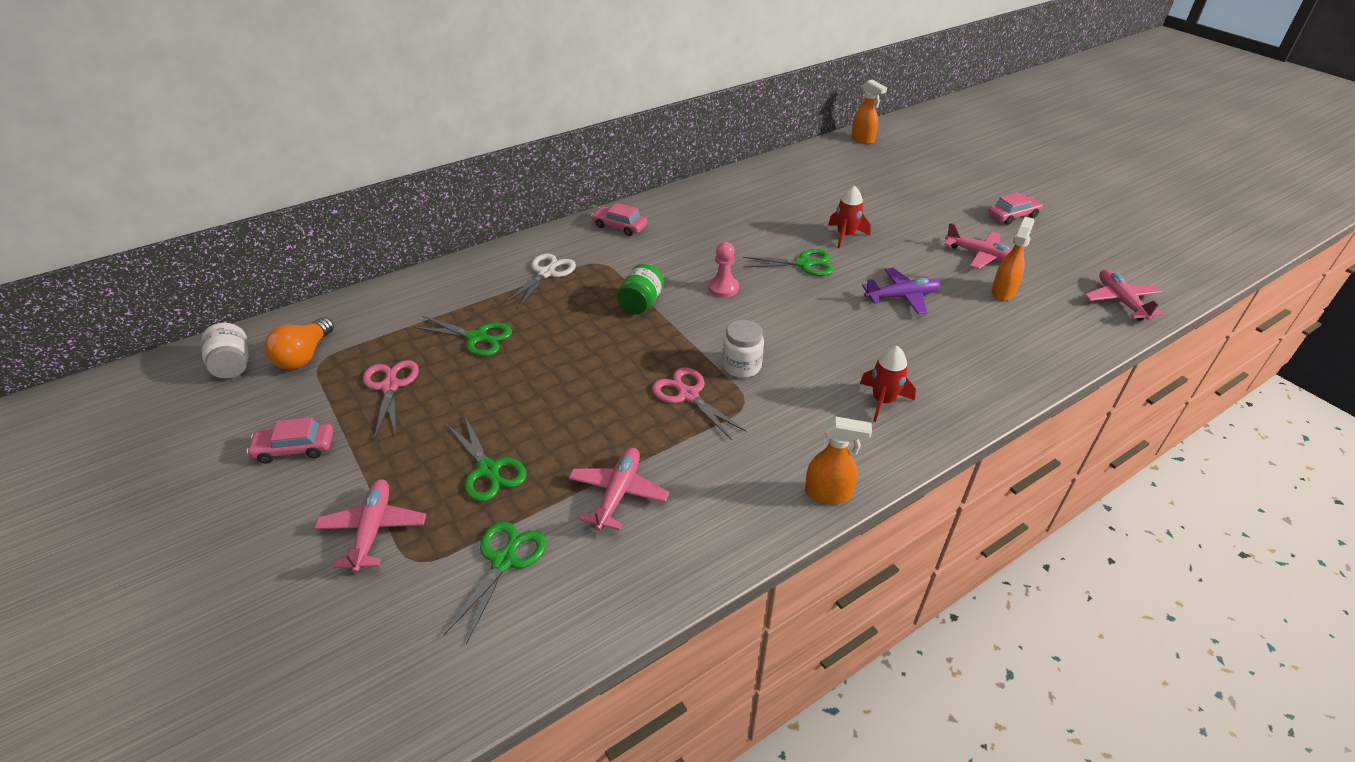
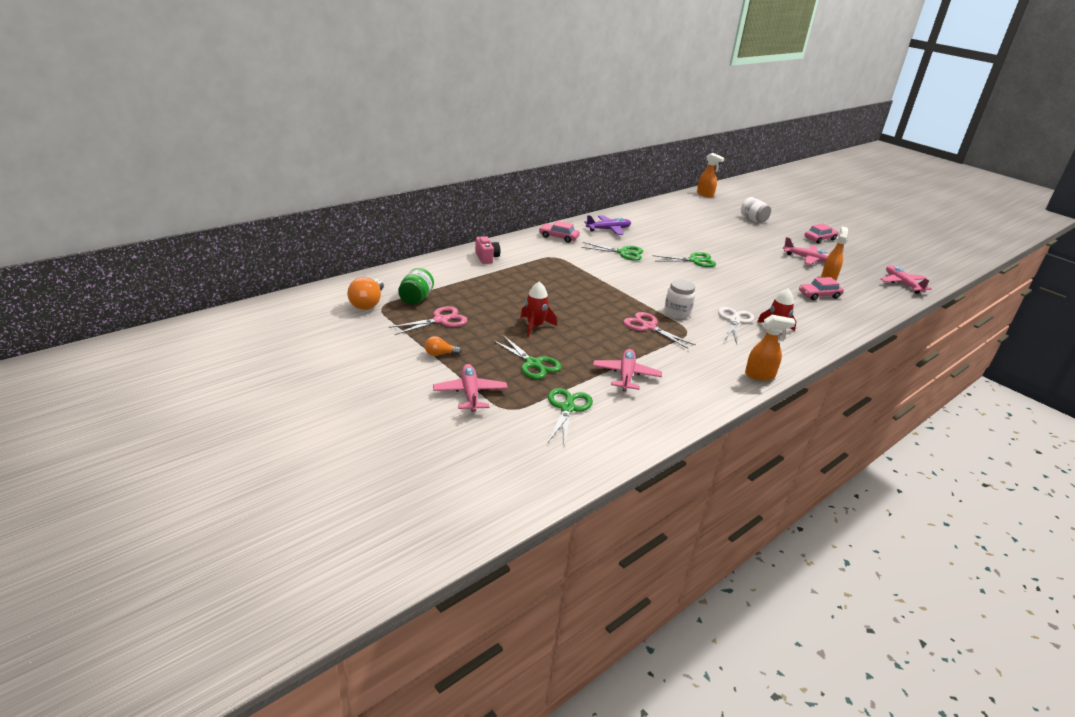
camera: 10 degrees left, 10 degrees down
(233, 365) = (317, 308): white jar -> white jar (753, 219)
(295, 448) = (390, 352): pink car -> pink car (819, 295)
(363, 451) = (440, 354): none -> orange light bulb
(390, 386) = (440, 320): pink scissors -> pink scissors turned 75 degrees clockwise
(477, 338) = (488, 295): green scissors -> green scissors (623, 253)
(503, 267) = (486, 258): none -> pink camera
(546, 273) = (519, 261): white scissors -> white scissors (734, 321)
(641, 303) = (594, 279): green jar -> green jar (416, 298)
(723, 288) = (646, 272): pink pawn -> none
(845, 236) = (715, 246): red rocket -> red rocket (535, 326)
(902, 297) = (766, 279): purple plane -> purple plane (608, 229)

